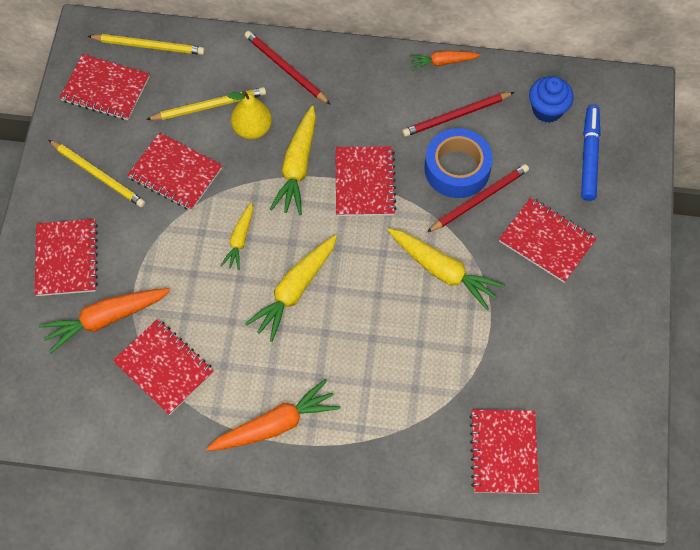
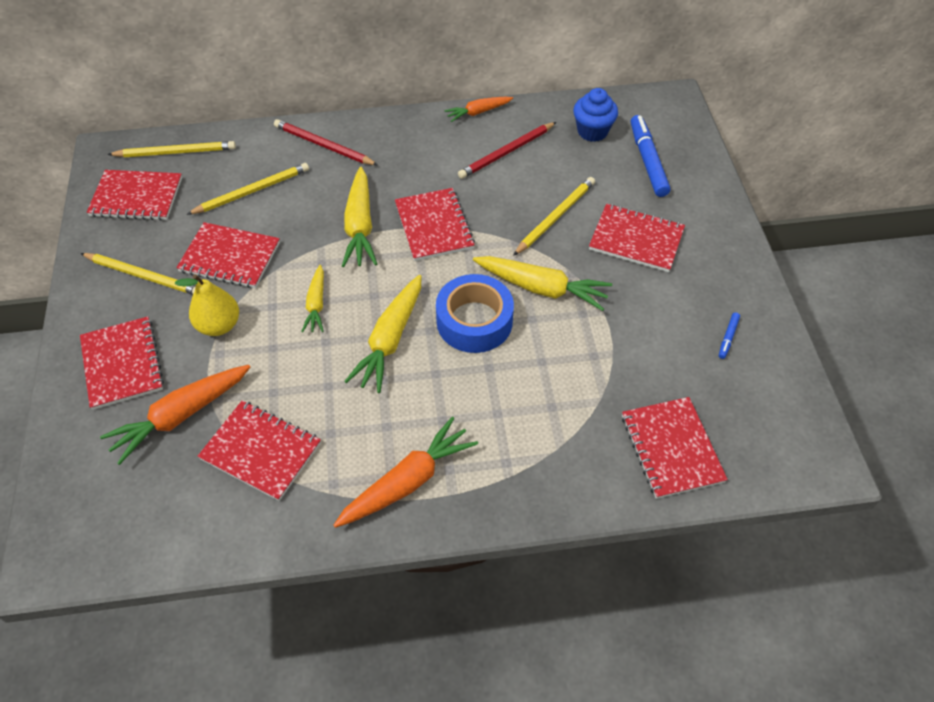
camera: 15 degrees left, 10 degrees down
(252, 129) = (303, 202): yellow pear -> yellow pear (219, 325)
(457, 169) = (523, 196): blue tape -> blue tape (474, 321)
(479, 199) = (555, 217): red pencil -> yellow pencil
(593, 362) = (728, 338): none -> blue marker

